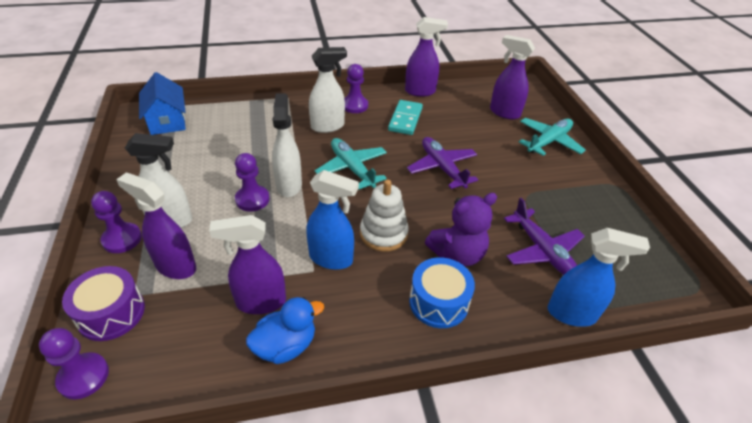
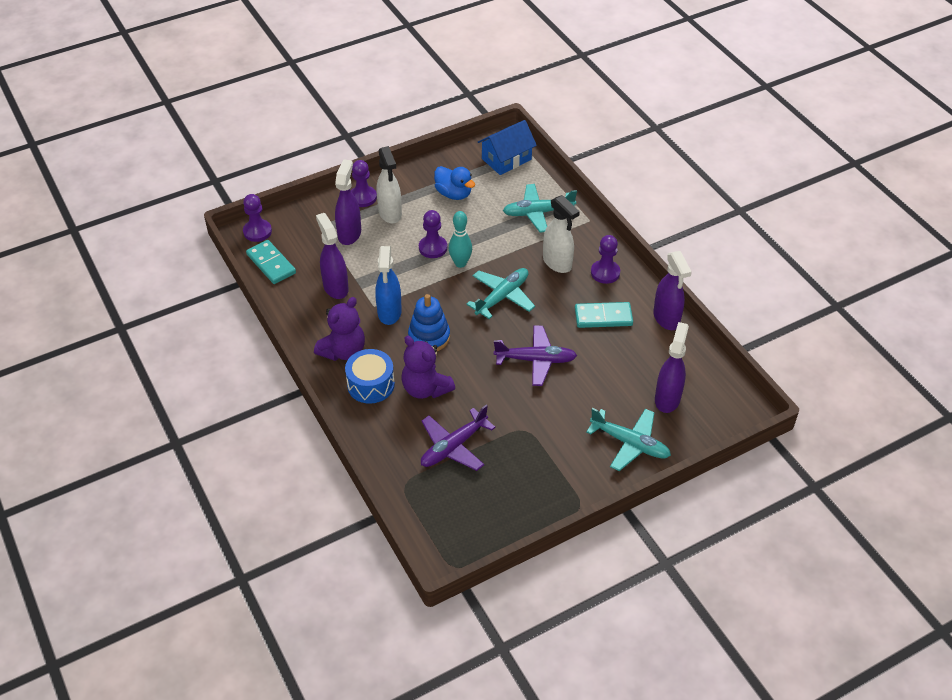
camera: 75 degrees right, 5 degrees up
(111, 313) = (302, 222): purple drum -> none
(166, 371) = (271, 264): none -> turquoise domino
(256, 121) = (538, 213): none -> turquoise plane
(286, 345) = (306, 311): blue duck -> blue duck (453, 194)
(289, 185) = (460, 263): white spray bottle -> turquoise bowling pin
(375, 318) = (343, 351): none -> purple teddy bear
(383, 234) = (429, 337): white stacking toy -> blue stacking toy
(442, 168) = (536, 360): purple plane -> purple plane turned 45 degrees clockwise
(572, 314) = (389, 470): blue spray bottle -> none

